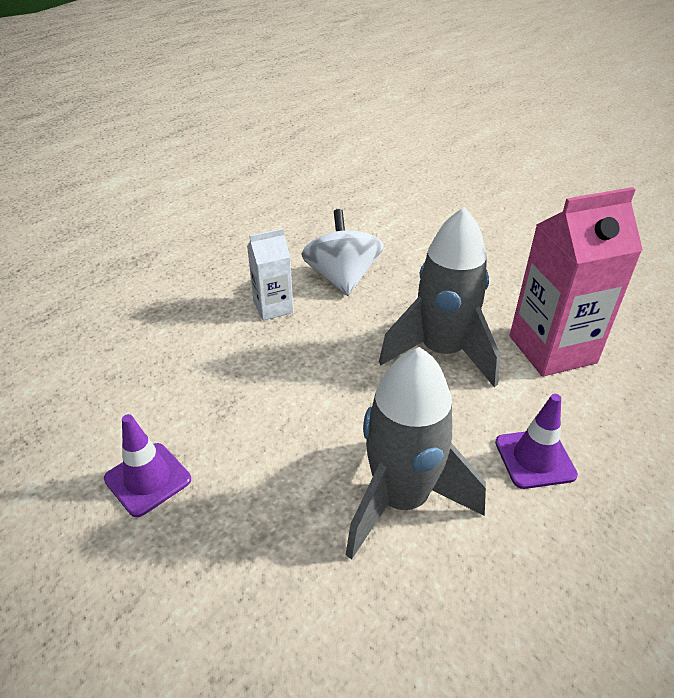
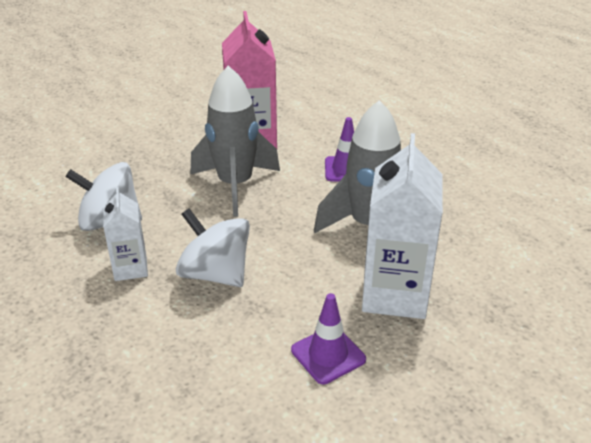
camera: 80 degrees left, 5 degrees down
(256, 541) = (395, 294): none -> white carton
(273, 366) = (215, 274): none -> white spinning top

